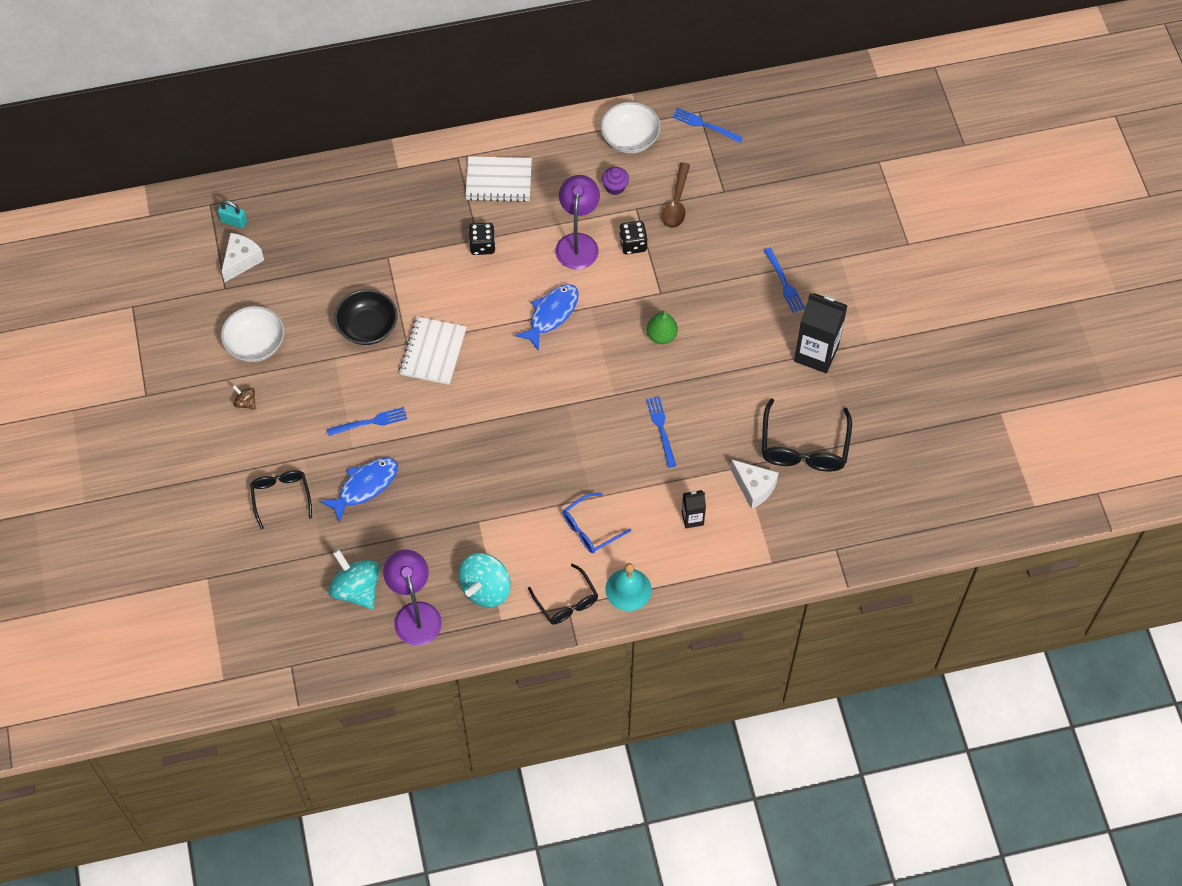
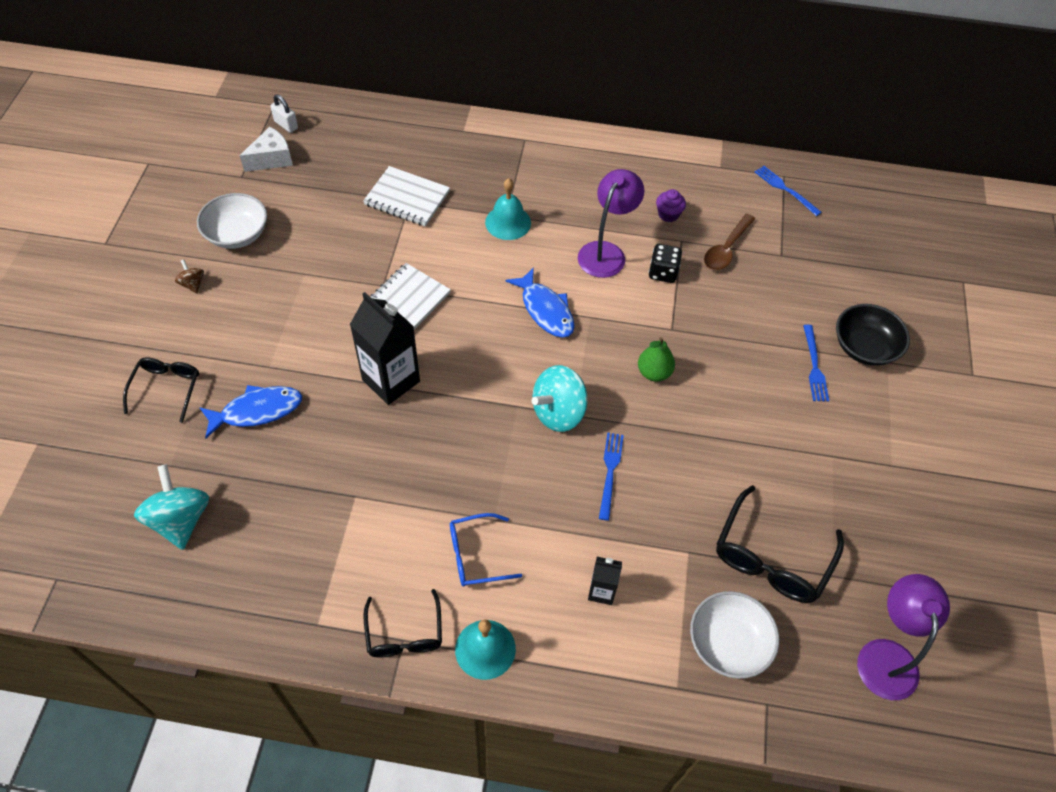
camera: 20 degrees right, 5 degrees down
(234, 221) = (286, 125): turquoise padlock -> white padlock
(368, 327) = (353, 257): black bowl -> black bowl (864, 347)
(370, 422) = (302, 348): blue fork -> none
(415, 614) = (226, 575): purple lamp -> purple lamp (886, 655)
(482, 245) = (508, 222): black dice -> turquoise bell
(485, 589) = (320, 578): turquoise spinning top -> turquoise spinning top (558, 412)
(499, 180) = (554, 171): white notebook -> white notebook (407, 198)
(551, 314) = (545, 310): blue fish -> blue fish turned 90 degrees clockwise
(630, 138) = (703, 177): white bowl -> white bowl (728, 643)
(754, 487) = (692, 583): white cheese -> none
(816, 353) = (824, 455): black carton -> black carton (391, 380)

